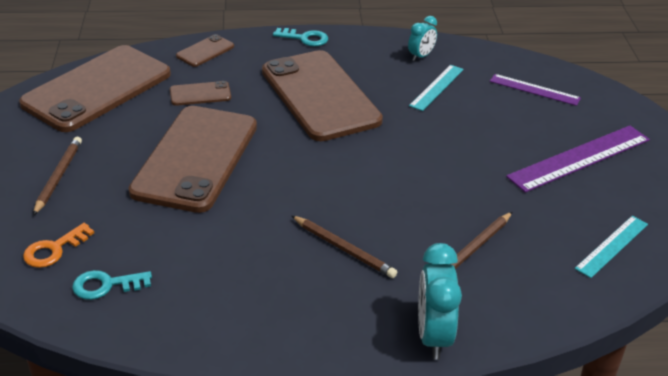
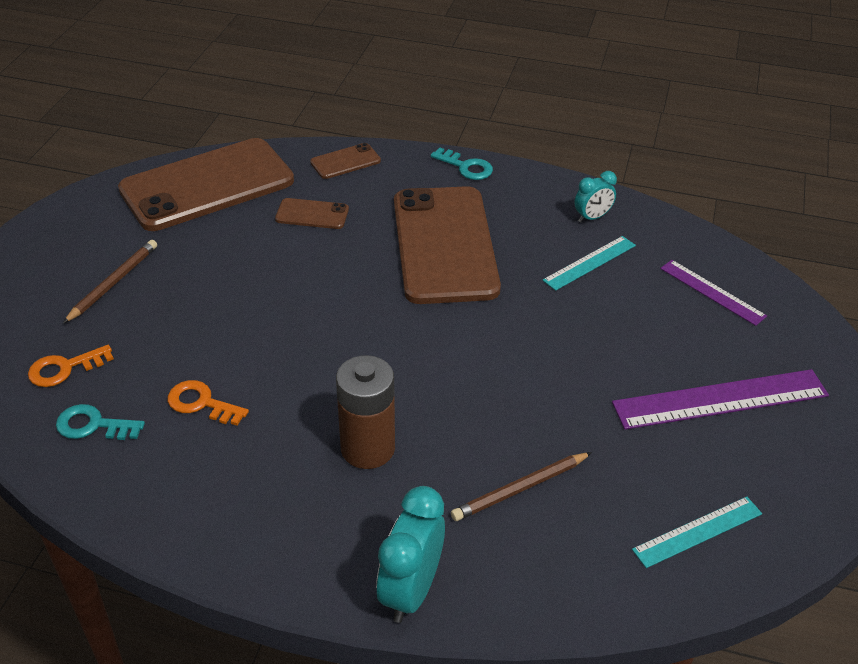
camera: 20 degrees right, 5 degrees up
(190, 248) = (202, 403): none -> orange key
(196, 158) = (265, 294): brown phone -> none
(344, 249) = (368, 448): brown pencil -> brown battery

